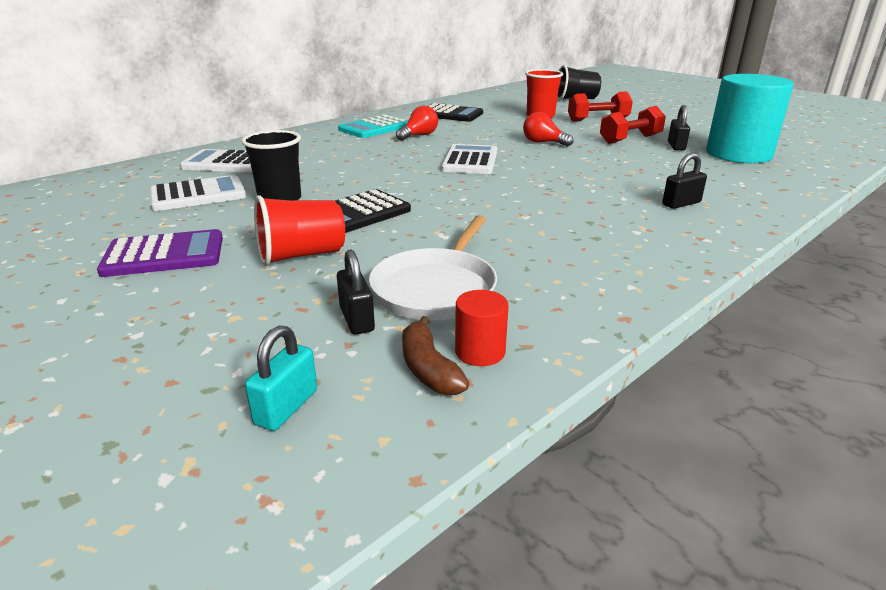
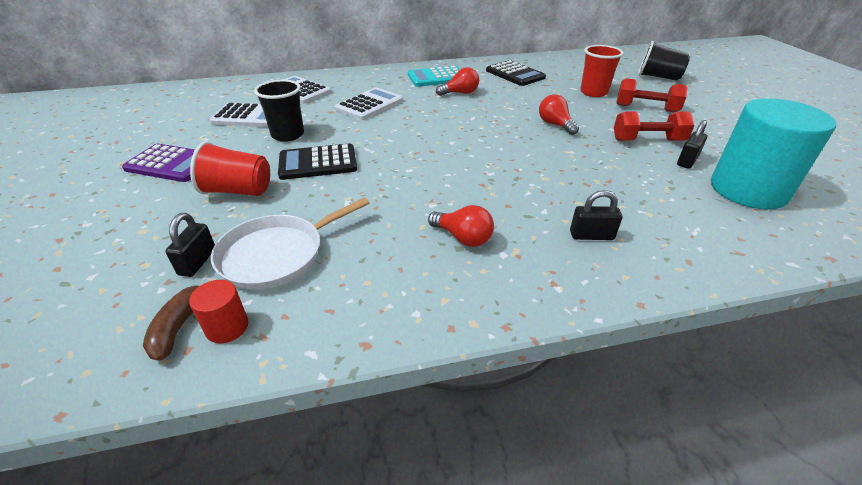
camera: 30 degrees right, 10 degrees up
(286, 407) = (77, 317): turquoise padlock -> none
(470, 161) = (465, 130): white calculator -> white calculator (369, 105)
(589, 230) = (463, 238): none -> red light bulb

